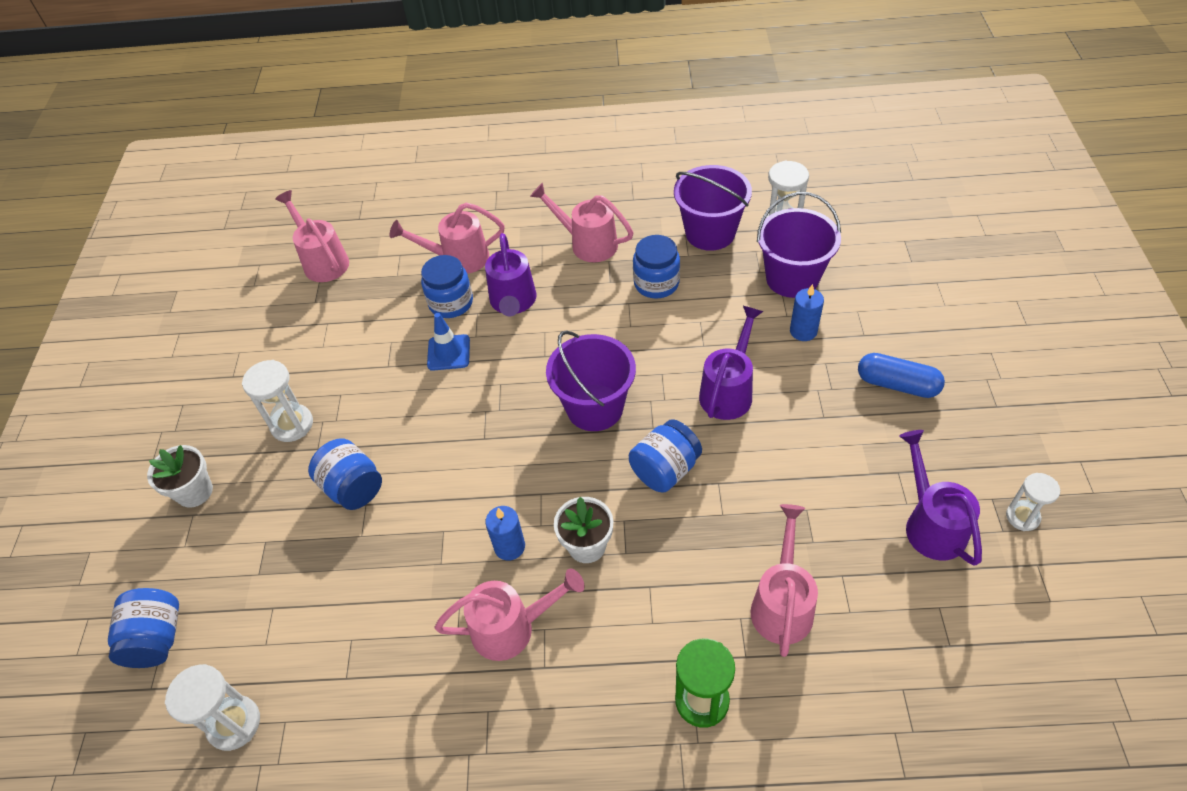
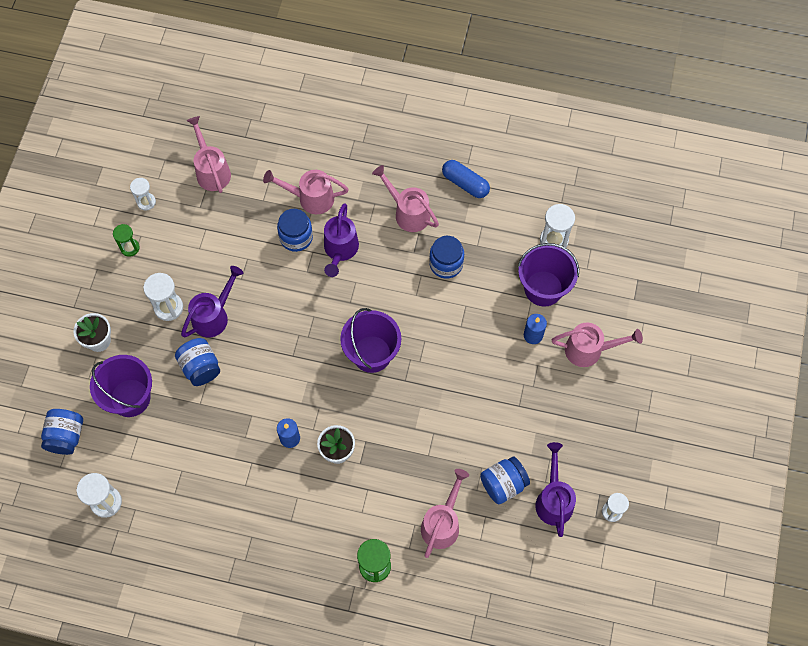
camera: 10 degrees right, 15 degrees up
(226, 369) = (130, 248): none -> green hourglass
(241, 313) = (146, 202): none -> white hourglass
(448, 353) = (285, 280): blue traffic cone -> none
(512, 628) = (278, 491): pink watering can -> pink watering can (589, 350)
(665, 470) = (403, 414): blue jar -> blue jar (503, 484)
(710, 233) = (500, 229): purple bucket -> purple bucket (130, 398)
(728, 391) = (464, 367): purple watering can -> purple watering can (214, 316)
(897, 384) = (578, 396): blue capsule -> blue capsule (465, 183)

